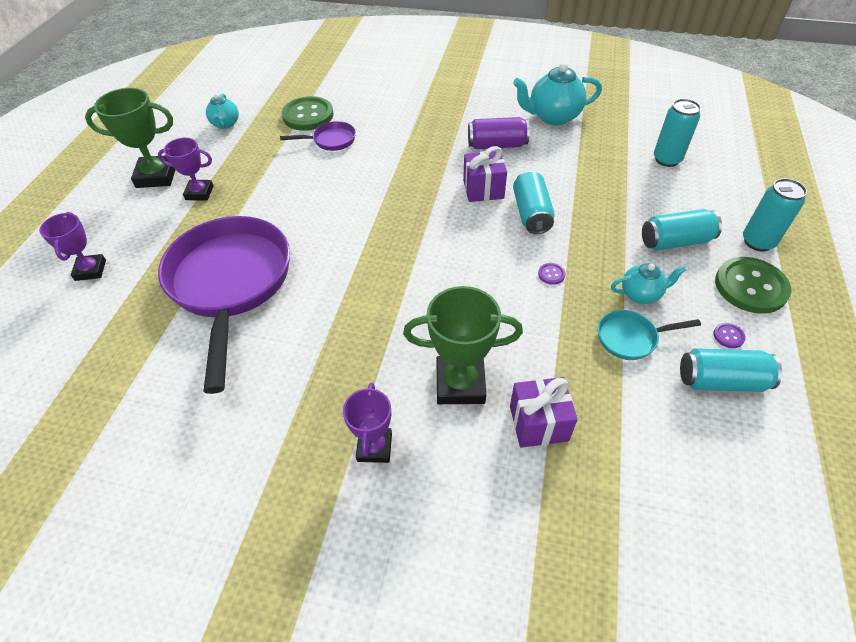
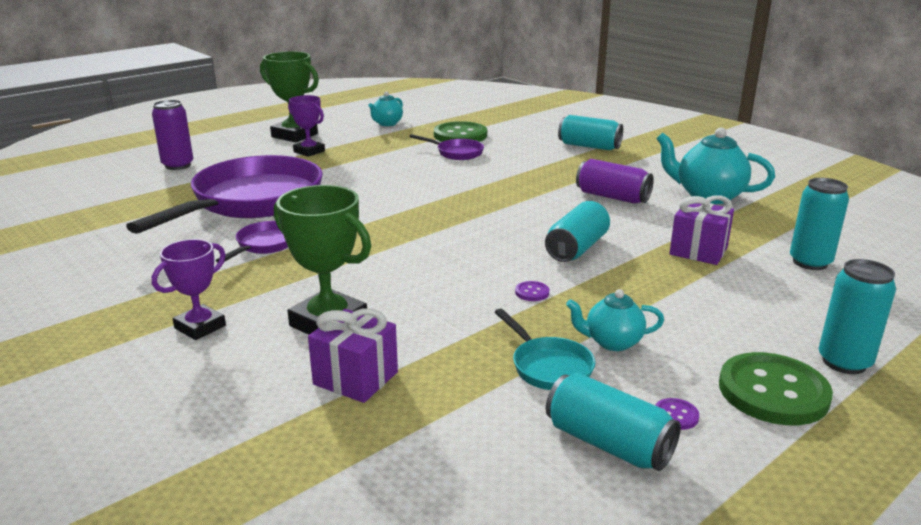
camera: 35 degrees right, 25 degrees down
(90, 270) = (178, 165): purple trophy -> purple can
(309, 330) = (264, 245): none -> purple pan
(483, 189) = (551, 219): purple gift -> purple gift (698, 251)
(631, 338) = (548, 366): turquoise pan -> turquoise pan turned 150 degrees counterclockwise
(641, 294) = (612, 342): turquoise teapot -> turquoise teapot turned 150 degrees clockwise
(675, 241) = (721, 322): turquoise can -> turquoise can (589, 146)

